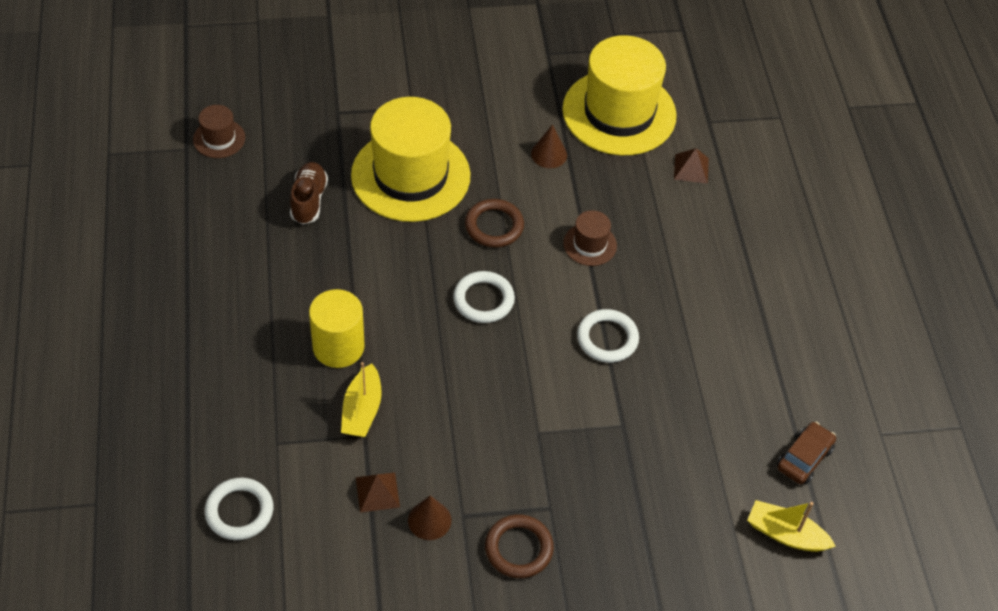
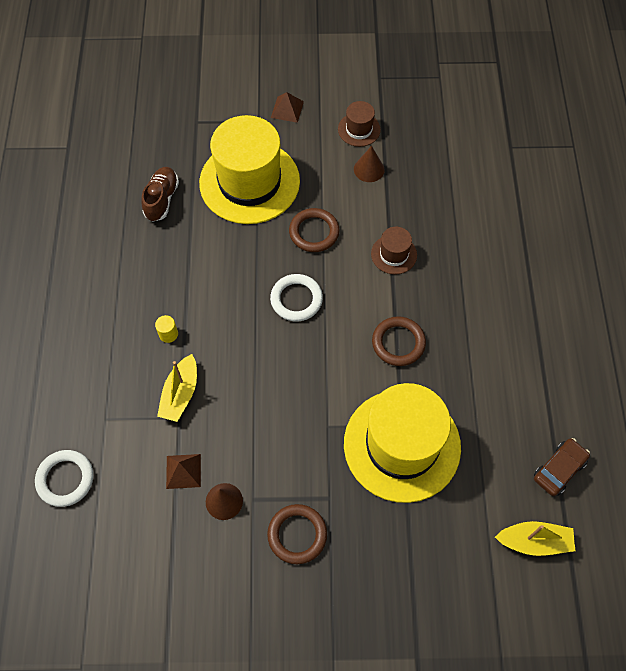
camera: 10 degrees right, 10 degrees up
(219, 138) = (96, 140): brown hat -> brown hat (359, 129)
(338, 347) = (168, 334): yellow cylinder -> yellow cylinder, size x0.44
(607, 338) = (398, 343): white ring -> brown ring
(619, 112) = (433, 134): yellow hat -> yellow hat (402, 445)
(691, 168) = (490, 189): brown pyramid -> brown pyramid (287, 109)
(785, 534) = (534, 541): yellow boat -> yellow boat turned 150 degrees clockwise

